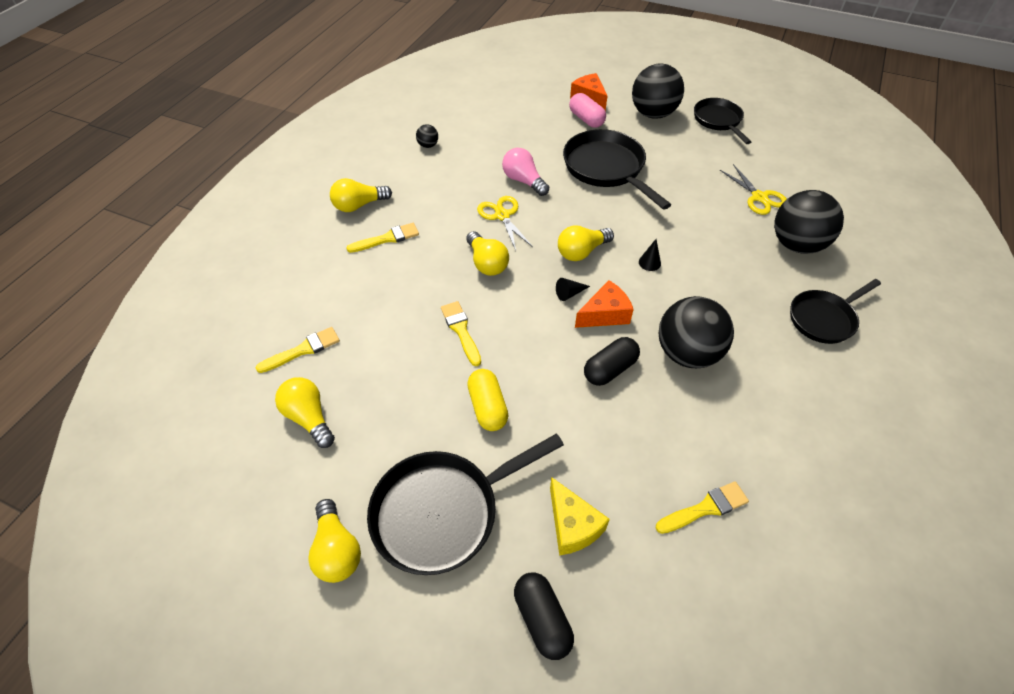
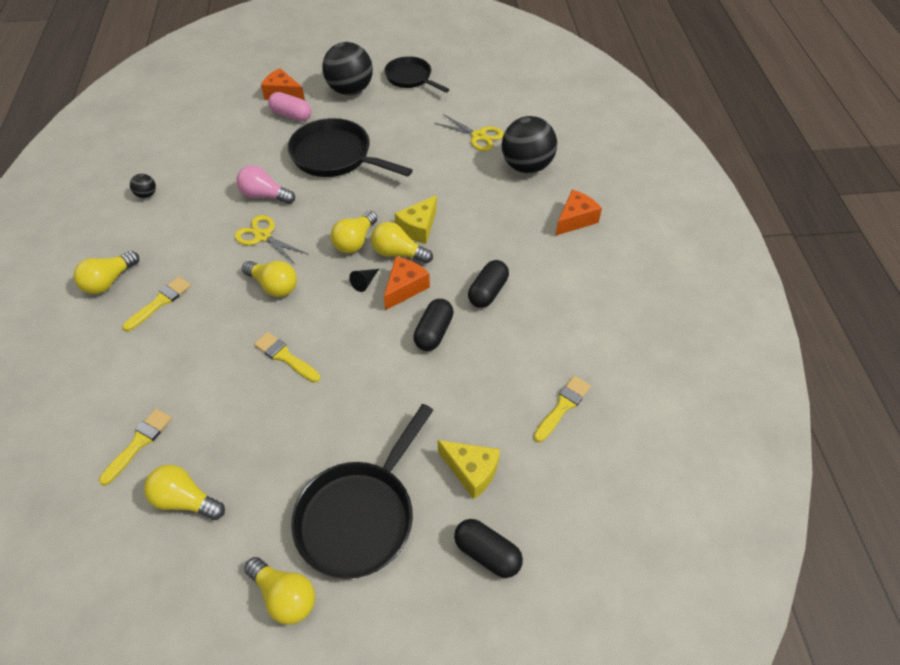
camera: 30 degrees left, 0 degrees up
(487, 407) = (348, 412): yellow capsule -> none
(616, 279) = (398, 253): none -> yellow light bulb
(649, 262) = (418, 227): black cone -> yellow cheese
(687, 353) = (488, 292): black ball -> black capsule
(824, 319) = (575, 219): black pan -> orange cheese

